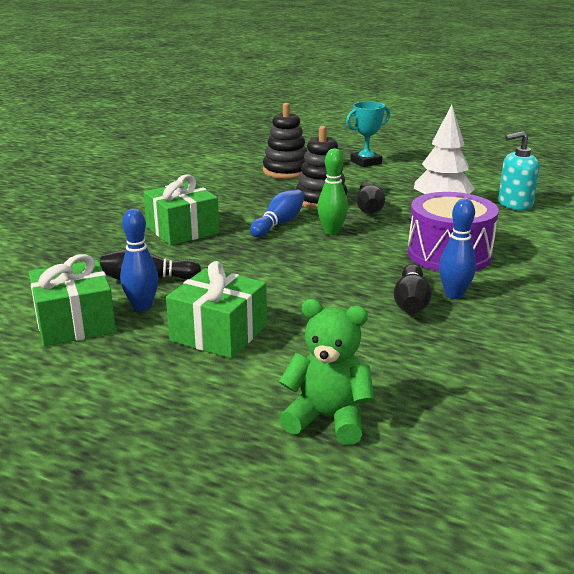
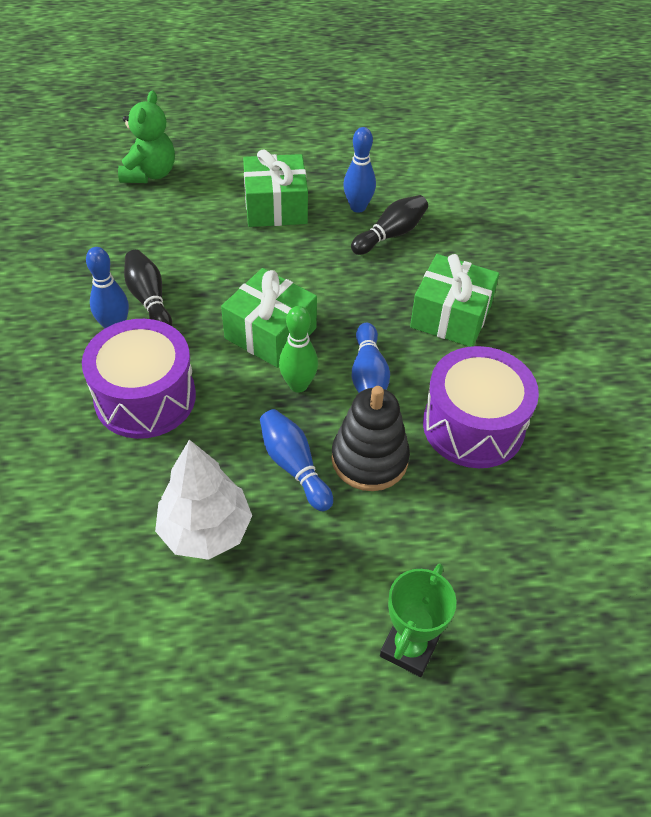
camera: 145 degrees right, 25 degrees up
(75, 323) = (383, 176): green gift -> green gift (270, 333)
(244, 194) = (473, 425): none -> purple drum
(286, 171) = (495, 533): black stacking toy -> none
(328, 418) = (150, 174): green teddy bear -> green teddy bear turned 60 degrees counterclockwise
(366, 162) = (409, 647): turquoise trophy -> green trophy
(369, 208) = (294, 466): black bowling pin -> blue bowling pin
(514, 204) = (99, 588): turquoise soap dispenser -> none

